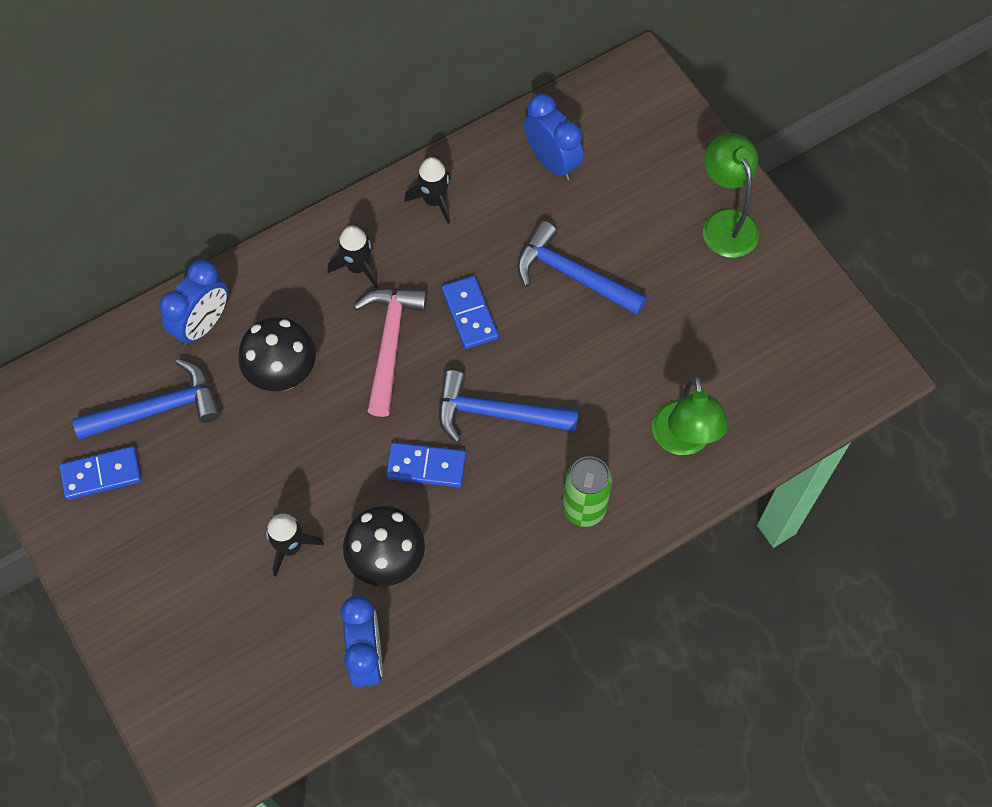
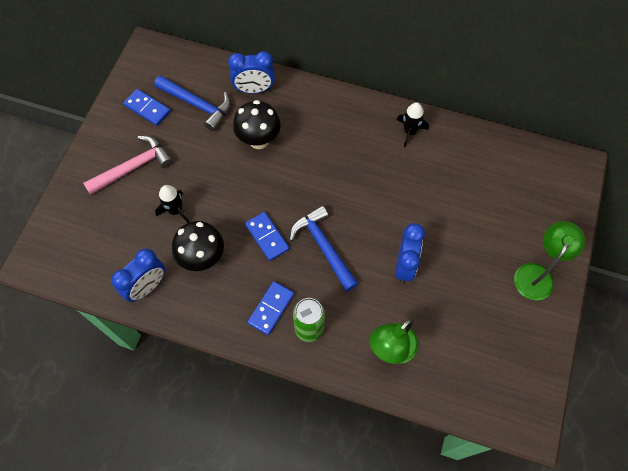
camera: 50 degrees right, 0 degrees up
(357, 267) = (343, 127): black rocket -> none
(389, 344) = (316, 171): pink hammer -> pink hammer (134, 167)
(469, 314) = (365, 193): blue domino -> blue domino (271, 308)
(552, 162) = (484, 166): blue clock -> blue clock (404, 265)
(572, 275) = (432, 223): blue hammer -> none

